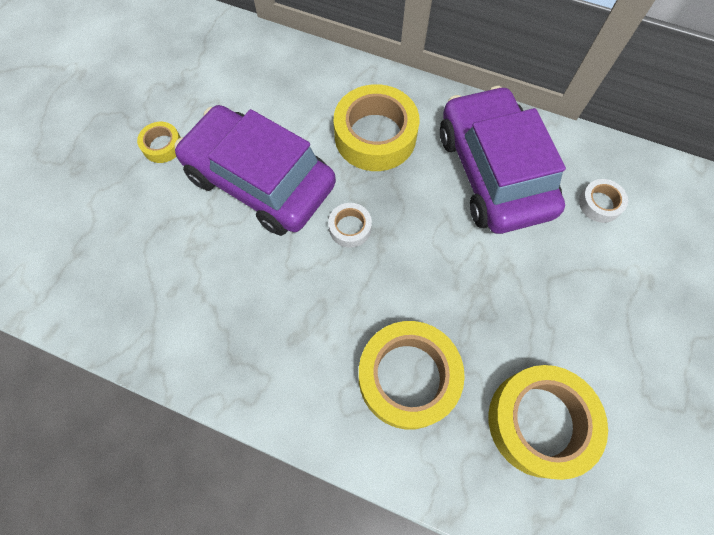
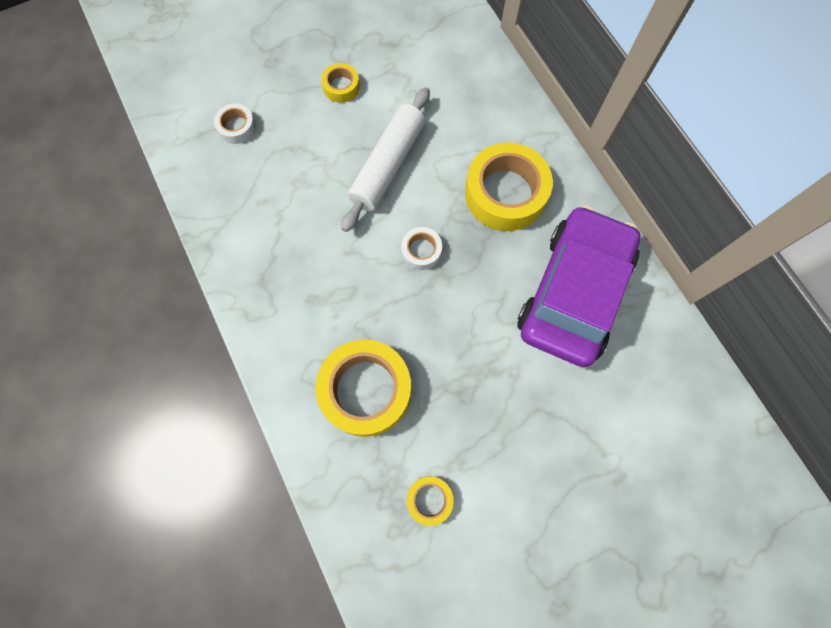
camera: 40 degrees right, 5 degrees up
(260, 181) = (387, 165): purple car -> white rolling pin
(539, 422) = (429, 500): yellow tape -> yellow tape, size x0.48
(599, 204) = (639, 386): white tape -> white tape (237, 127)

